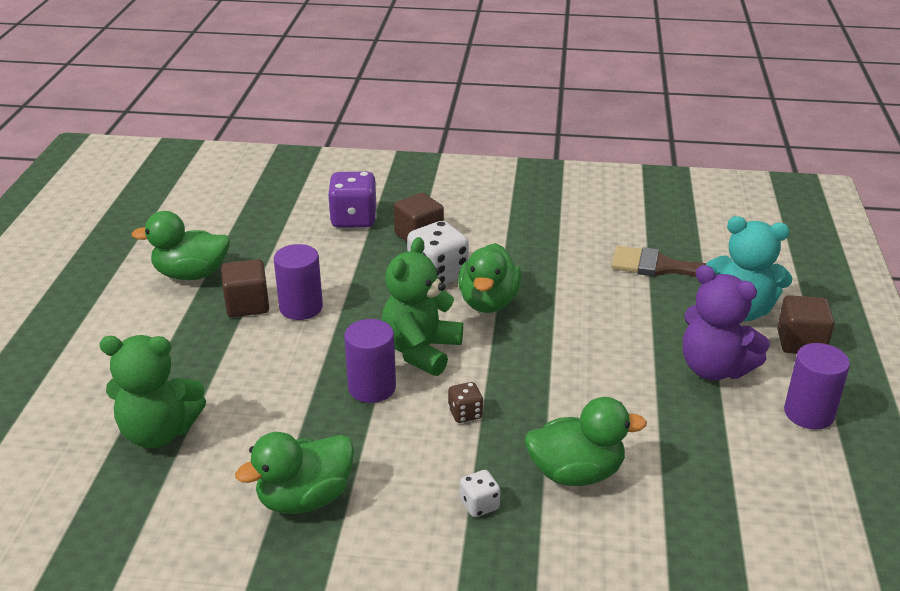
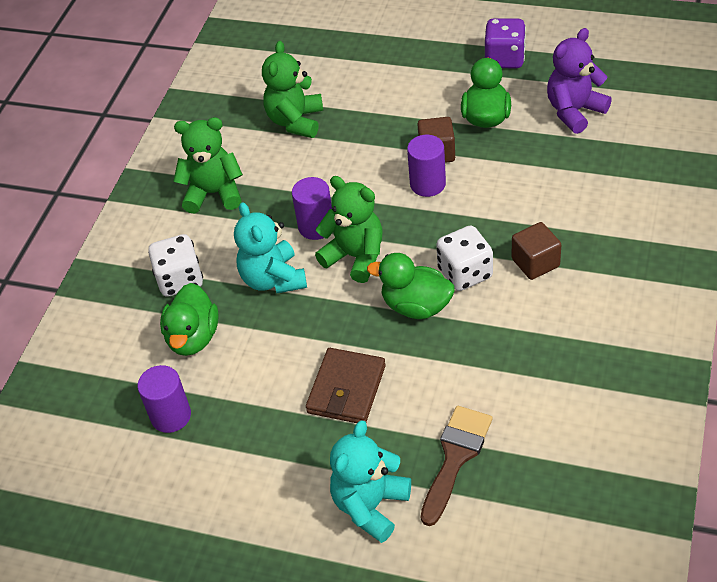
camera: 105 degrees right, 15 degrees up
(305, 498) = (214, 193): green duck -> green teddy bear
(354, 219) = (569, 216): purple dice -> purple dice (504, 59)
(465, 414) = (273, 279): brown dice -> turquoise teddy bear
(479, 505) = (180, 280): white dice -> white dice, size x1.95
(612, 338) = (346, 389): none -> brown wallet
(714, 368) = (288, 457): purple teddy bear -> purple teddy bear (574, 111)
(800, 342) = (310, 542): brown cube -> none
(809, 413) = (213, 513): purple cylinder -> purple cylinder (171, 416)

